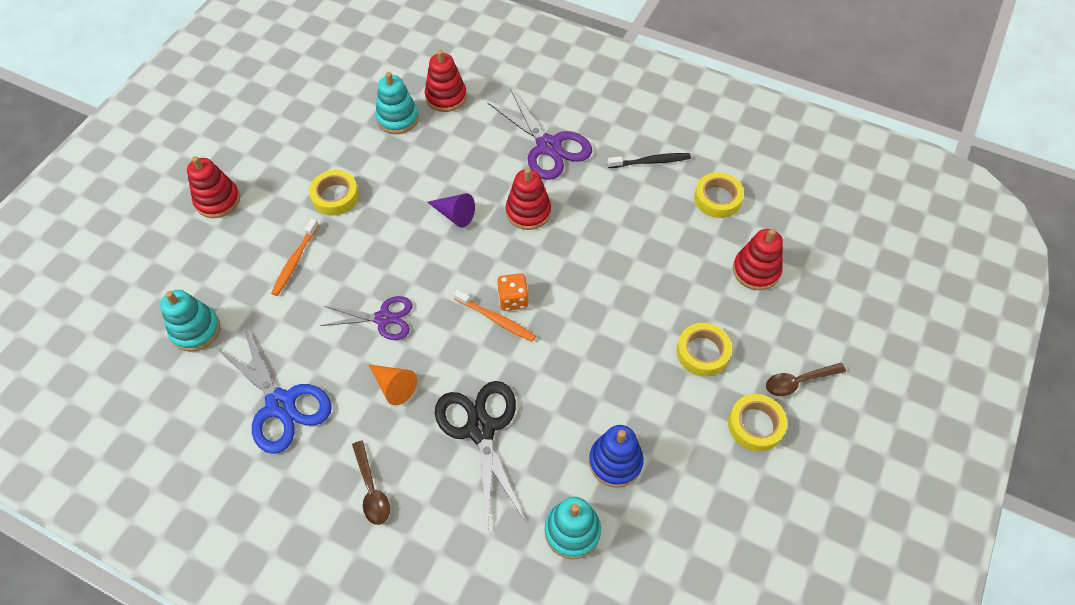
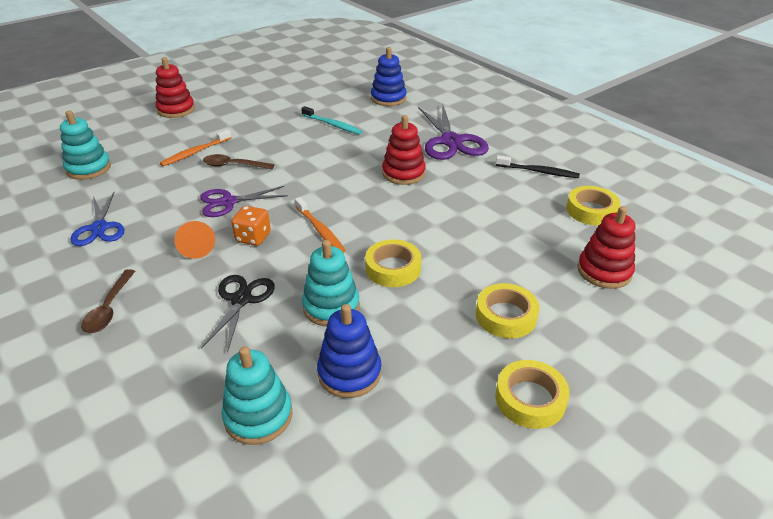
camera: 25 degrees right, 20 degrees down
(281, 404) = (99, 228): blue scissors -> blue scissors, size x0.65
(335, 196) = (258, 127): yellow tape -> yellow tape (393, 268)
(383, 318) = (228, 202): purple scissors -> purple scissors turned 135 degrees clockwise
(397, 118) = (342, 101): turquoise stacking toy -> turquoise stacking toy (331, 306)
(413, 163) = (332, 125): none -> turquoise toothbrush
(446, 97) = (388, 98): red stacking toy -> blue stacking toy
(454, 215) = (340, 159): purple cone -> none
(481, 429) = (241, 299): black scissors -> black scissors, size x0.65
(513, 299) = (345, 222): orange dice -> orange dice (253, 237)
(798, 381) = (606, 378): brown spoon -> brown spoon (234, 165)

